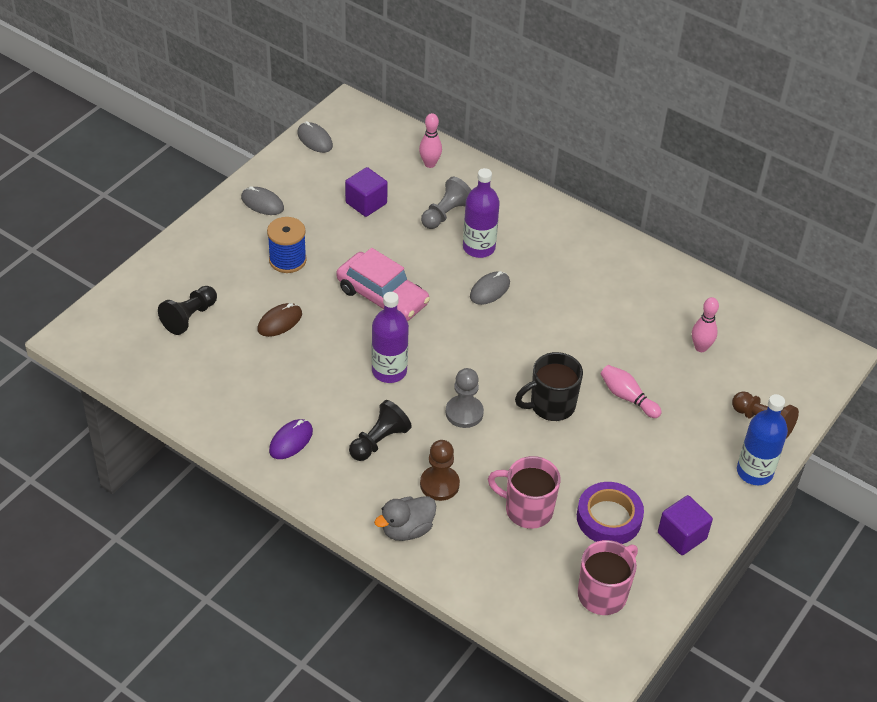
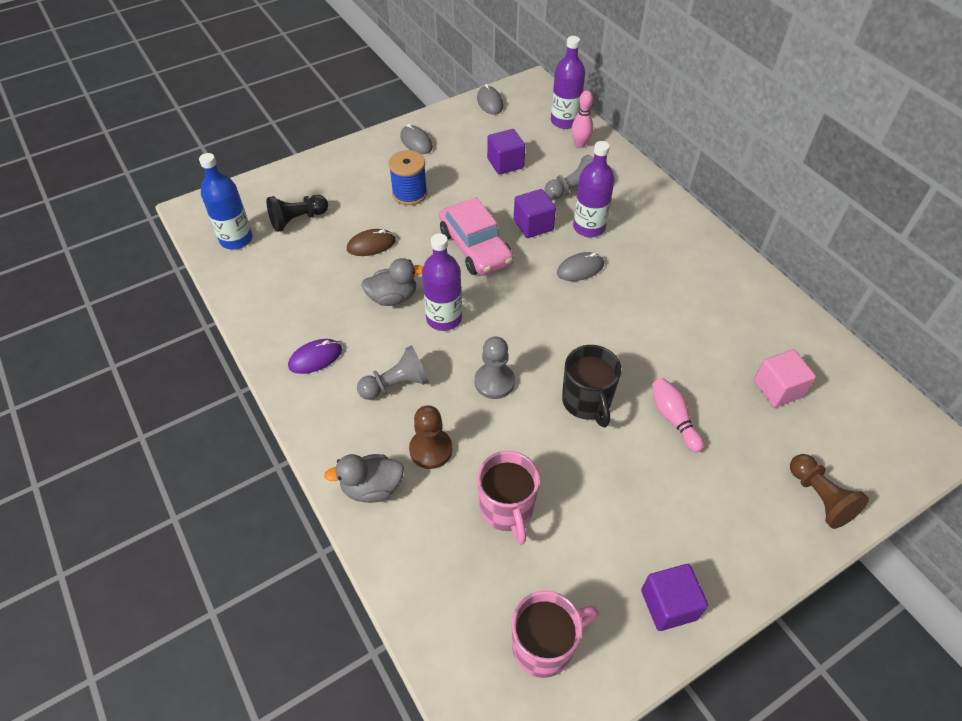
camera: 25 degrees right, 5 degrees up
(330, 366) = (393, 297): none -> grey duck
(379, 441) = (396, 384): black pawn -> grey pawn
(402, 142) = (564, 121): none -> purple bottle
(425, 259) = (533, 225): none -> purple cube
(527, 509) = (507, 509): pink mug -> pink mug turned 150 degrees counterclockwise
(551, 405) = (587, 402): black mug -> black mug turned 105 degrees counterclockwise
(609, 518) = (592, 551): purple tape -> none
(700, 347) = (777, 389): pink bowling pin -> pink cube
(754, 472) = (788, 554): blue bottle -> blue bottle (236, 239)

